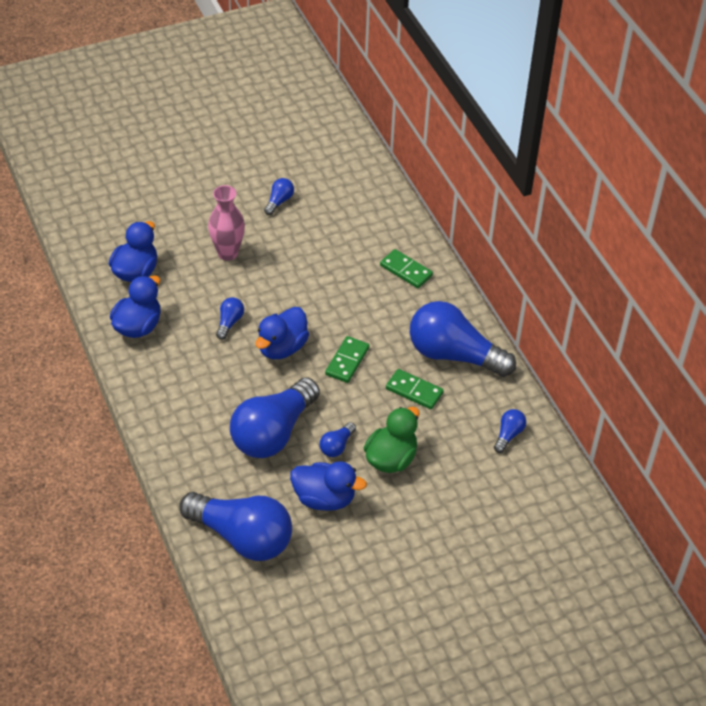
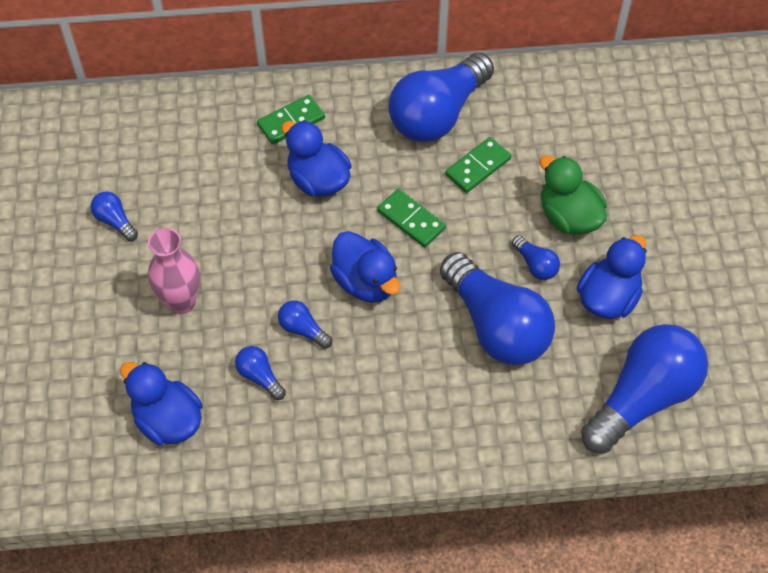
camera: 70 degrees left, 10 degrees up
(138, 326) = (268, 439): blue duck -> blue duck (318, 180)
(508, 435) = (566, 100): blue light bulb -> blue light bulb (259, 376)

